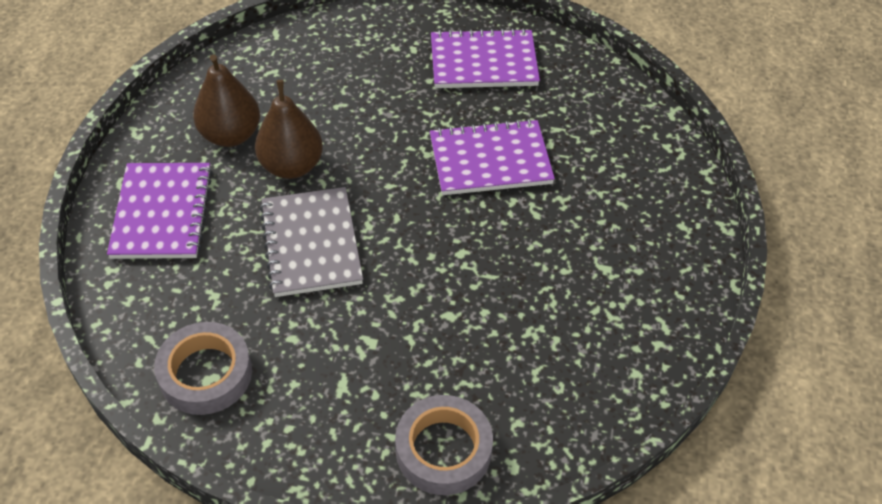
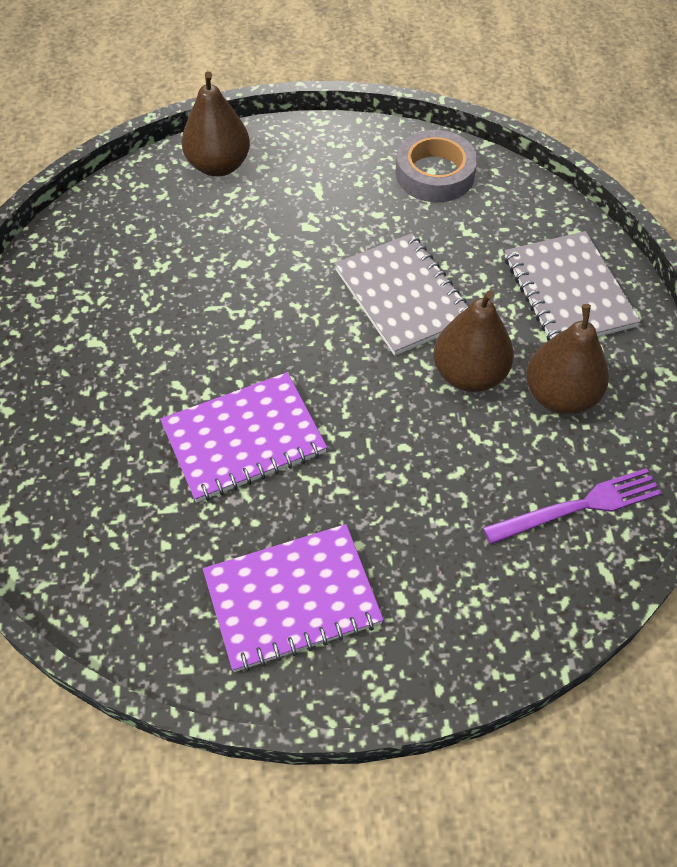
camera: 165 degrees right, 5 degrees up
(162, 213) = (568, 291): purple notebook -> grey notebook
(268, 68) = (578, 506): none -> purple fork
(443, 450) = (218, 165): grey tape -> brown pear

